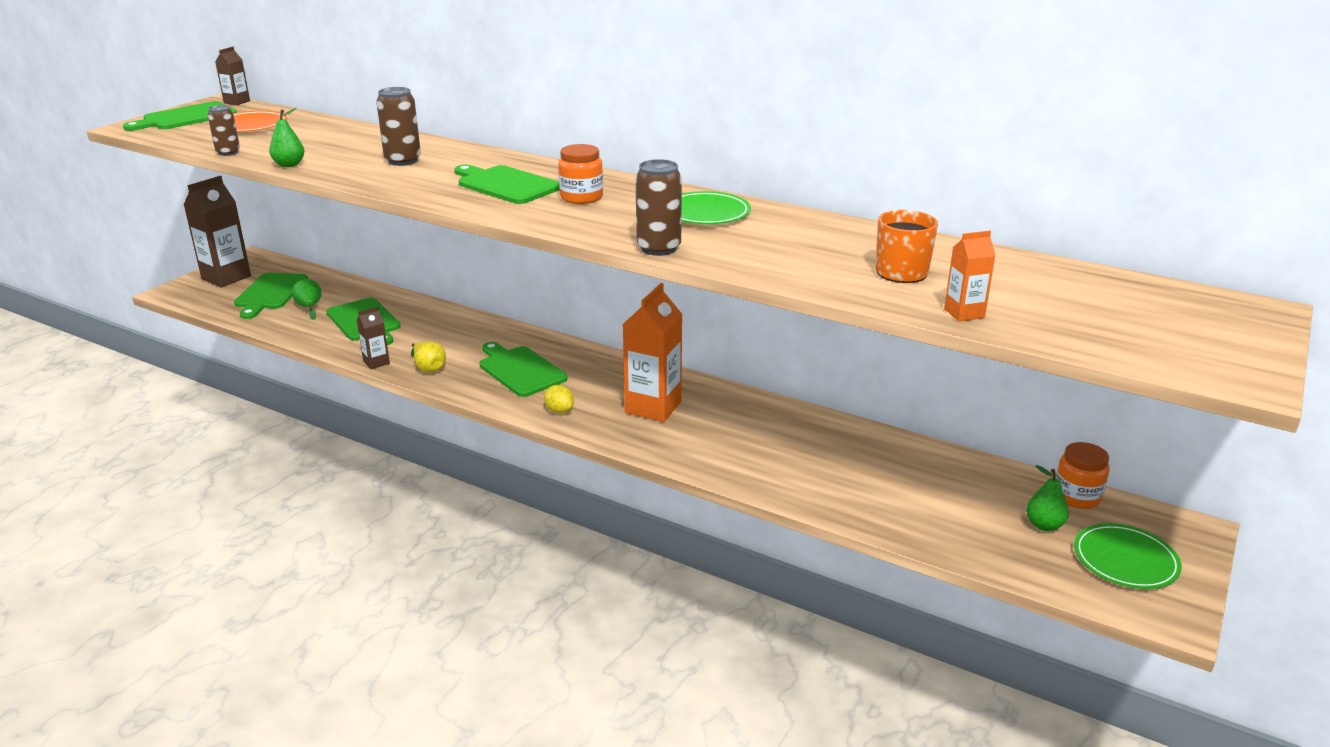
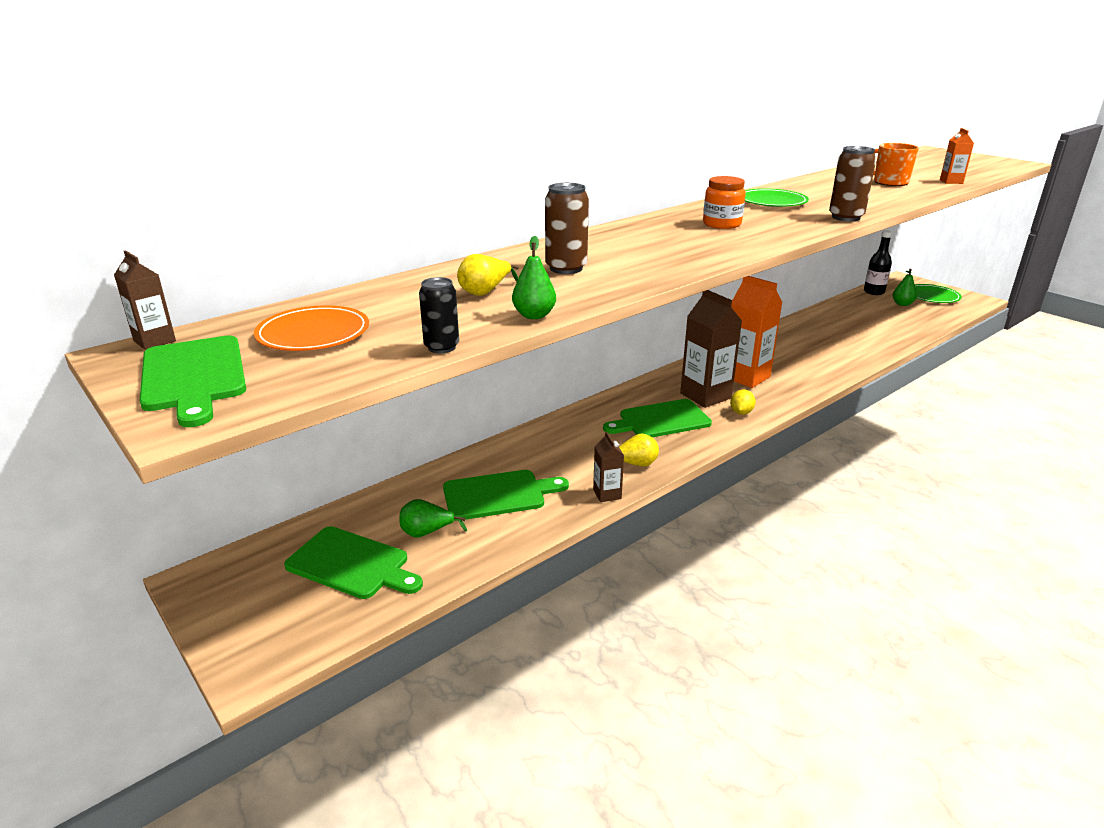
camera: 70 degrees left, 0 degrees up
(226, 277) = (251, 607): brown carton -> brown carton (705, 396)
(228, 153) = (441, 347): brown can -> black can
(337, 148) = (485, 292): none -> yellow pear
(506, 185) = (673, 241): green cutting board -> none
(559, 410) = (741, 412): yellow lemon -> yellow lemon turned 45 degrees counterclockwise
(1076, 497) = (874, 292): orange jar -> black bottle

